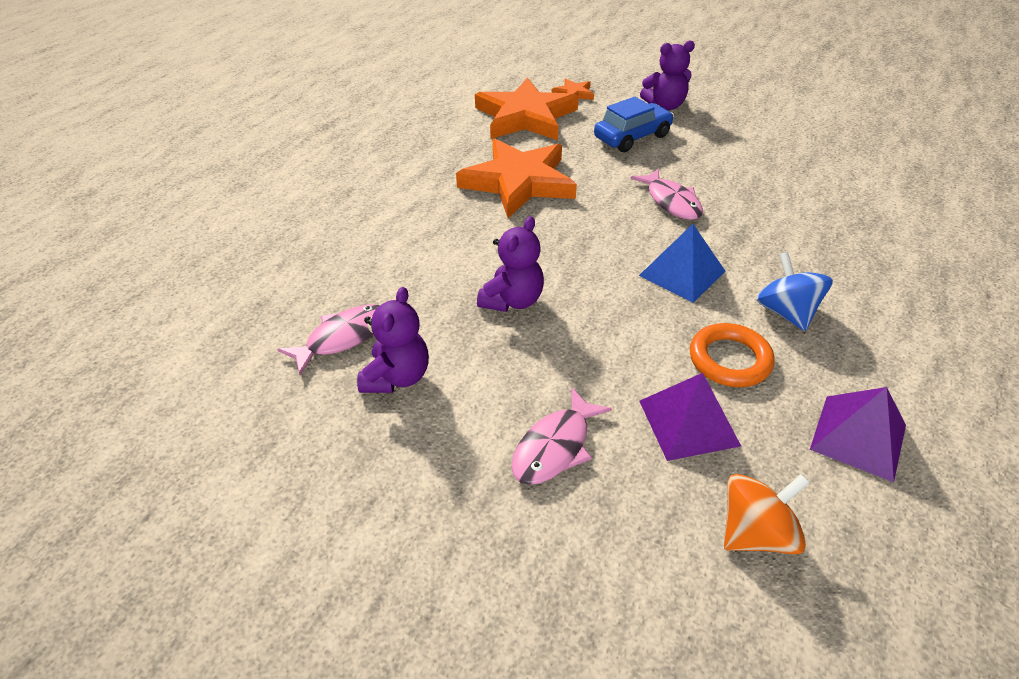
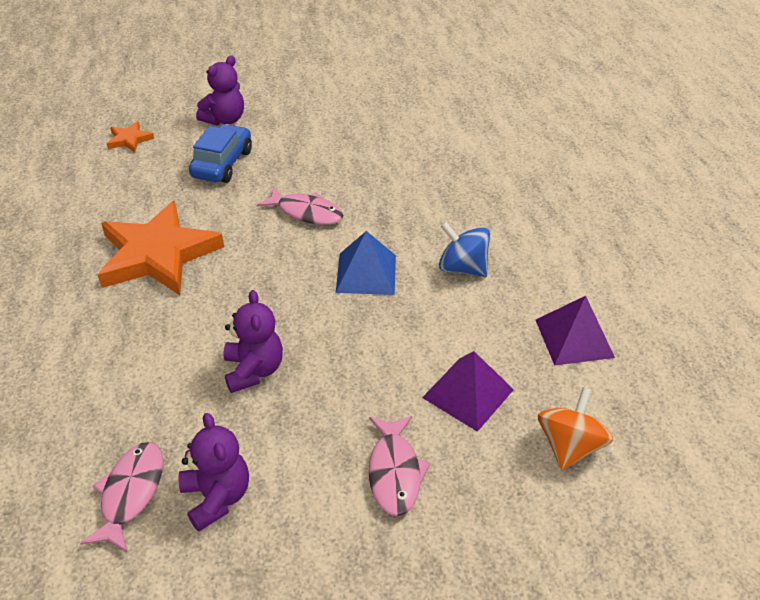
camera: 40 degrees left, 0 degrees up
(525, 117) = (103, 183): orange star -> none
(729, 360) = (455, 327): orange ring -> none

